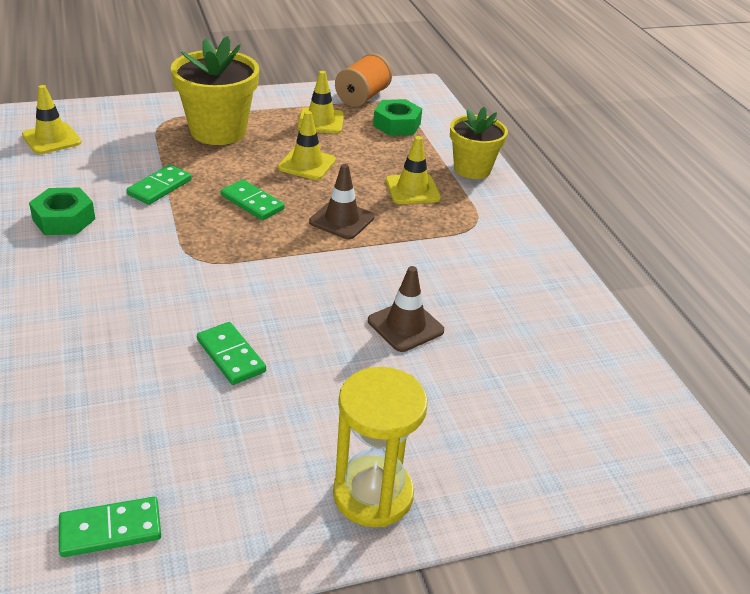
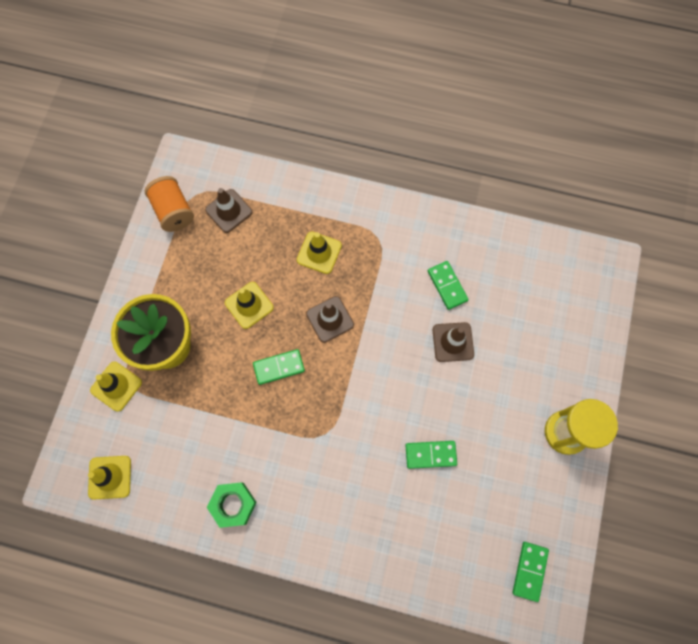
camera: 55 degrees left, 35 degrees up
(159, 187) = (225, 422): green domino -> green domino (447, 286)
(321, 121) = (194, 263): yellow traffic cone -> yellow traffic cone (116, 386)
(397, 124) = (229, 211): green nut -> brown traffic cone
(472, 169) = (315, 197): yellow flower pot -> none

